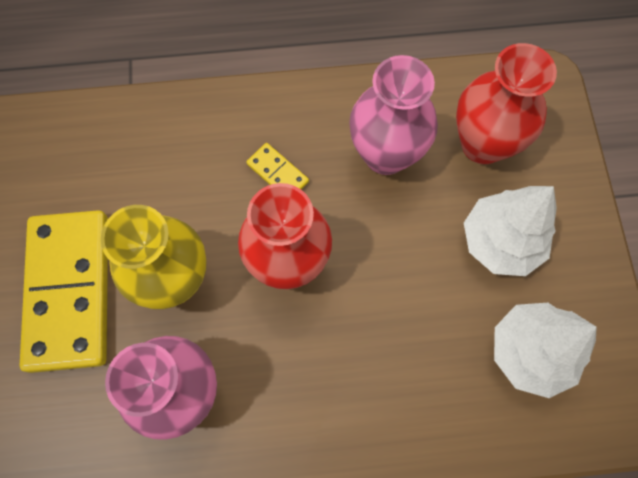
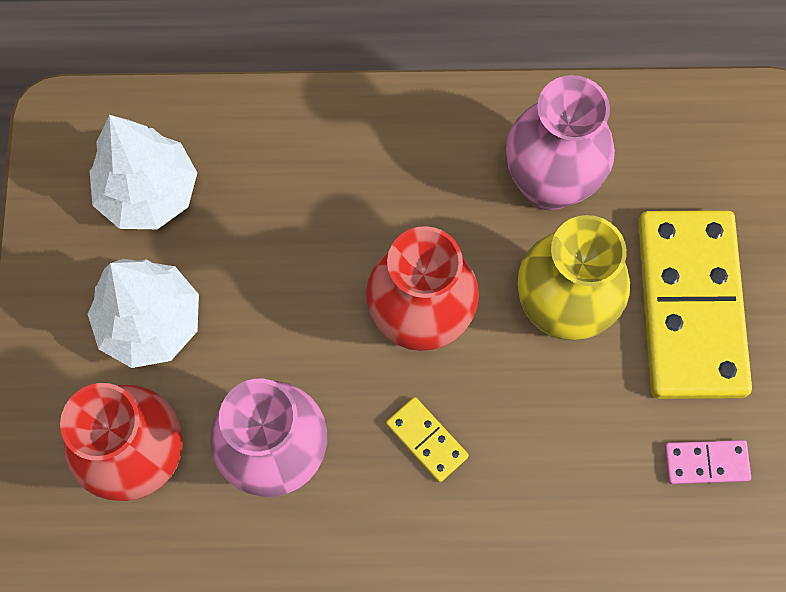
camera: 175 degrees left, 0 degrees up
(72, 174) = (706, 463): none -> pink domino

